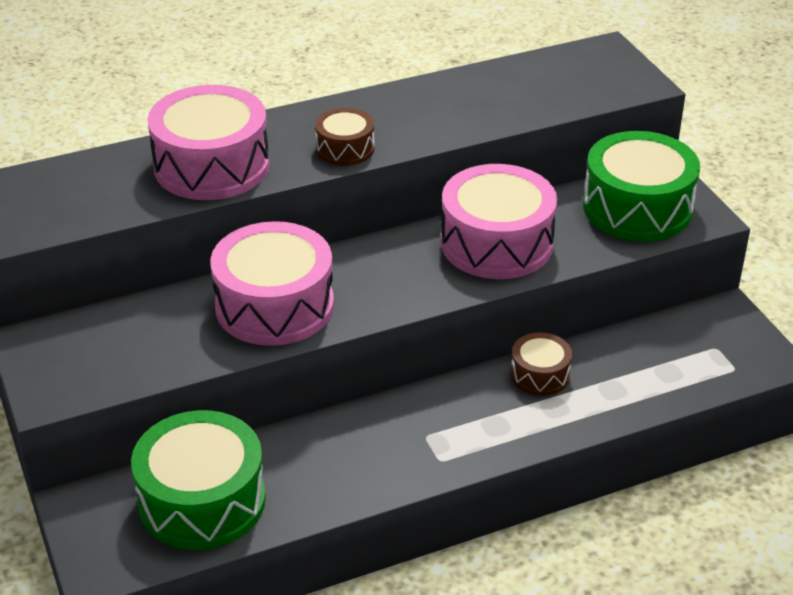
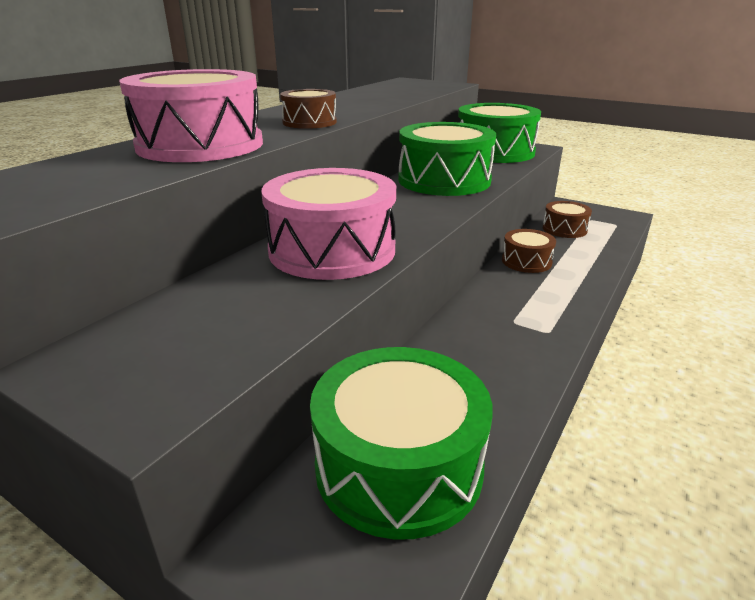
camera: 35 degrees left, 10 degrees down
(496, 243) = (444, 180): pink drum -> green drum
(656, 349) = (564, 229): none -> brown drum

